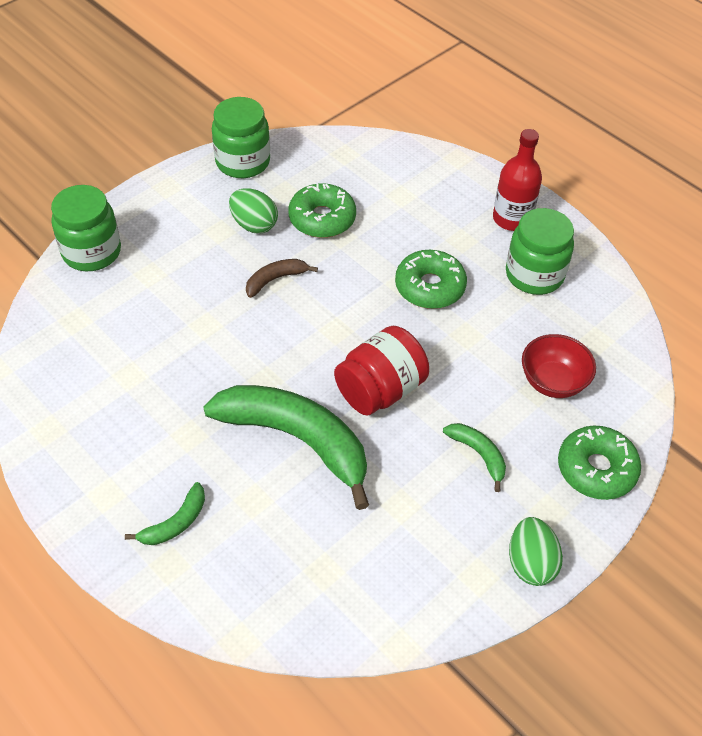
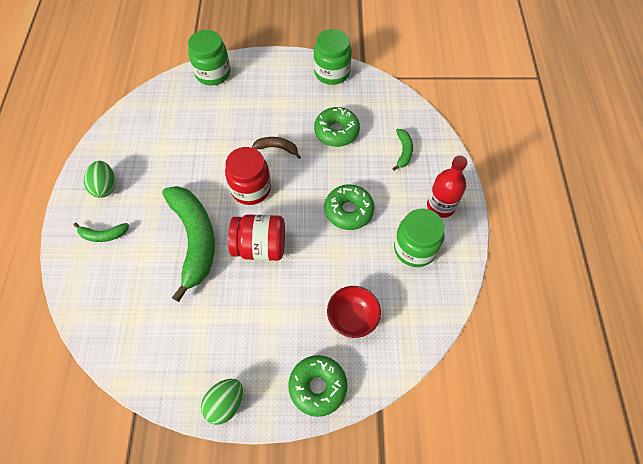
camera: 45 degrees right, 10 degrees up
(254, 225) = (299, 111): green egg -> green egg (105, 187)
(297, 341) = (251, 189): none -> red jar
(478, 454) = (267, 323): green banana -> green banana (403, 151)

